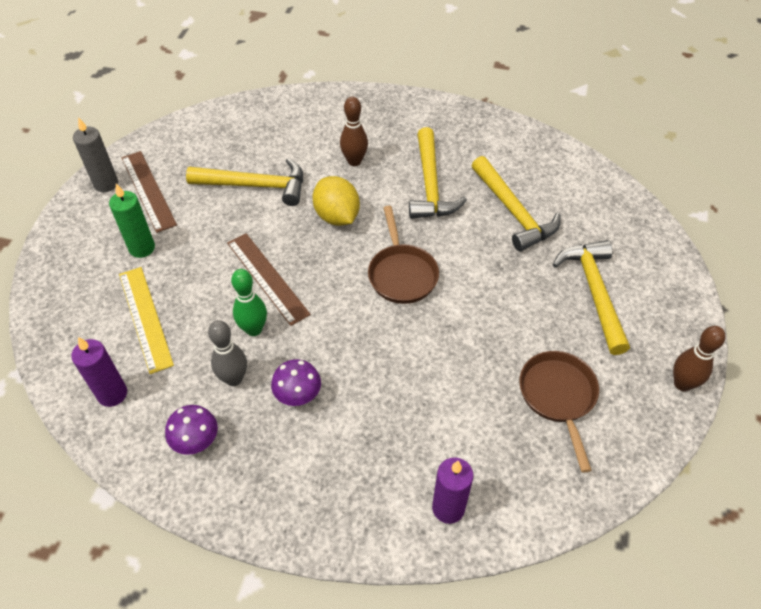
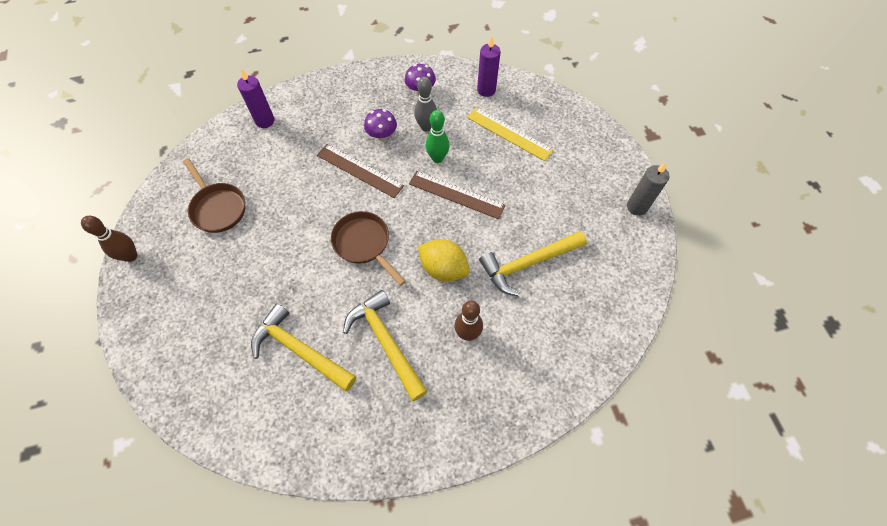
camera: 150 degrees right, 10 degrees up
(142, 248) = (558, 173): green candle -> none
(148, 190) = (601, 217): brown ruler -> brown ruler (359, 170)
(594, 292) = (209, 300): yellow hammer -> none

